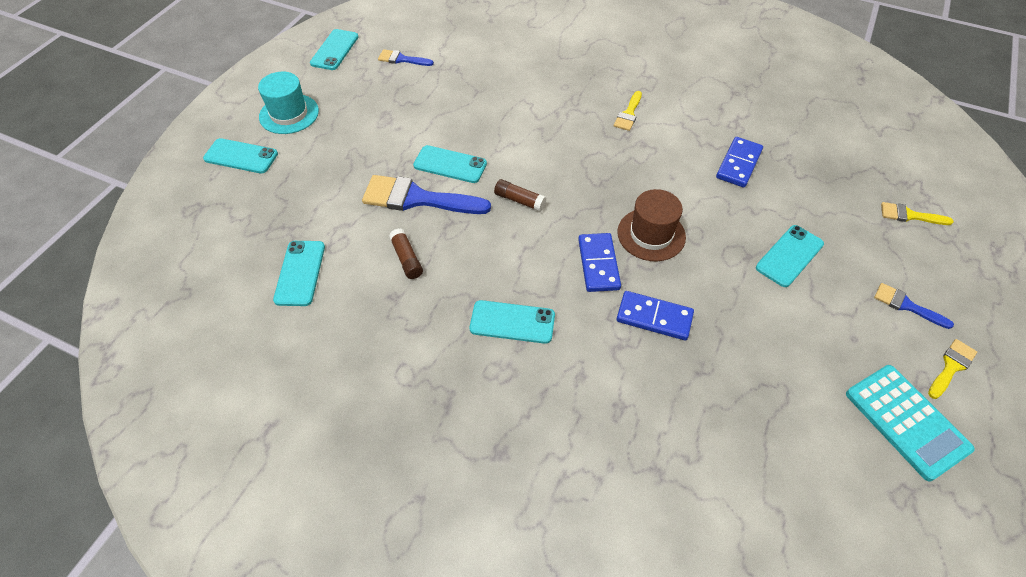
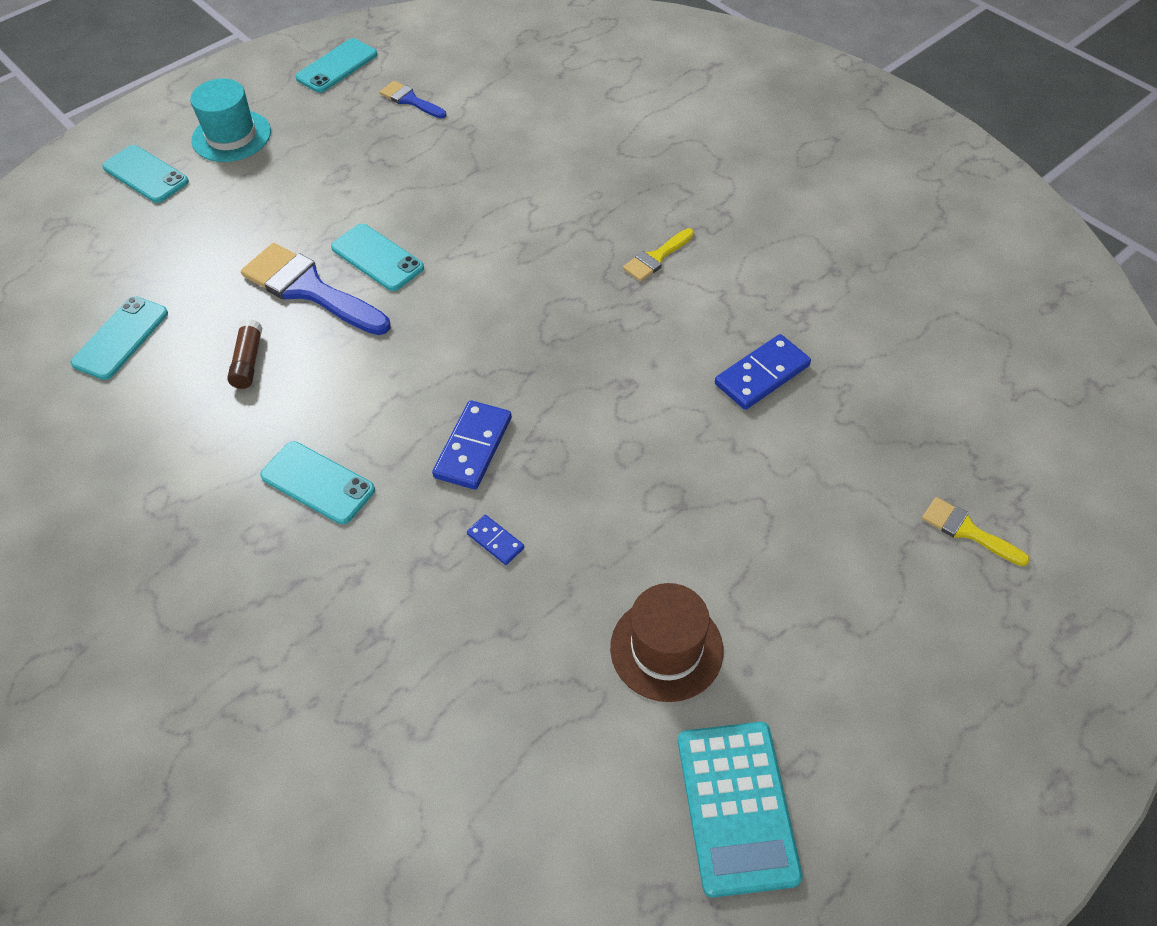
camera: 25 degrees right, 0 degrees up
(519, 200) = (431, 331): brown glue stick -> none
(651, 234) = (569, 432): brown hat -> brown hat (666, 649)
(654, 317) = (495, 541): blue domino -> blue domino, size x0.55
(789, 256) = (739, 525): turquoise phone -> none
(906, 305) = (860, 654): blue brush -> none
(951, 366) = (861, 762): yellow brush -> none

